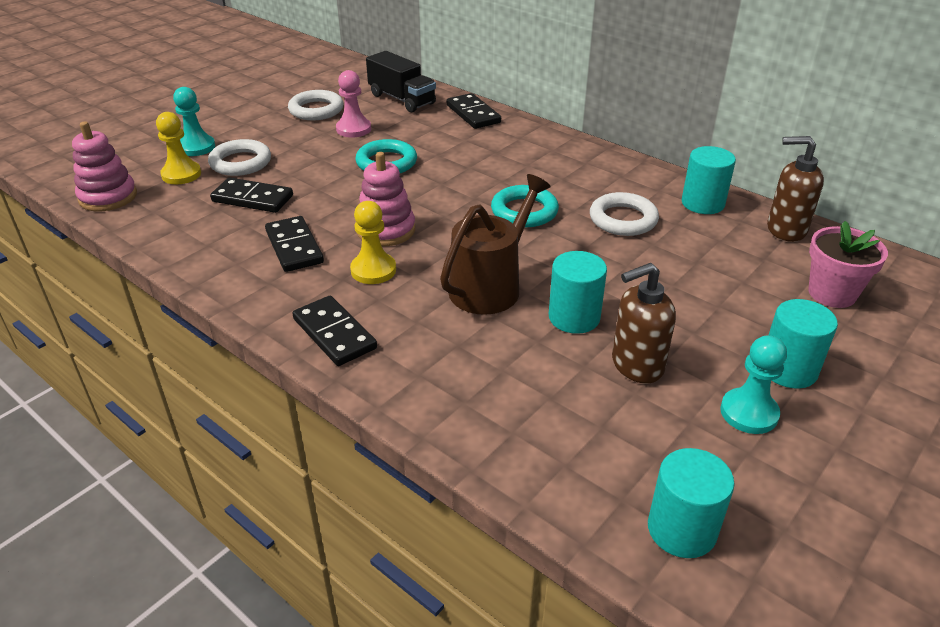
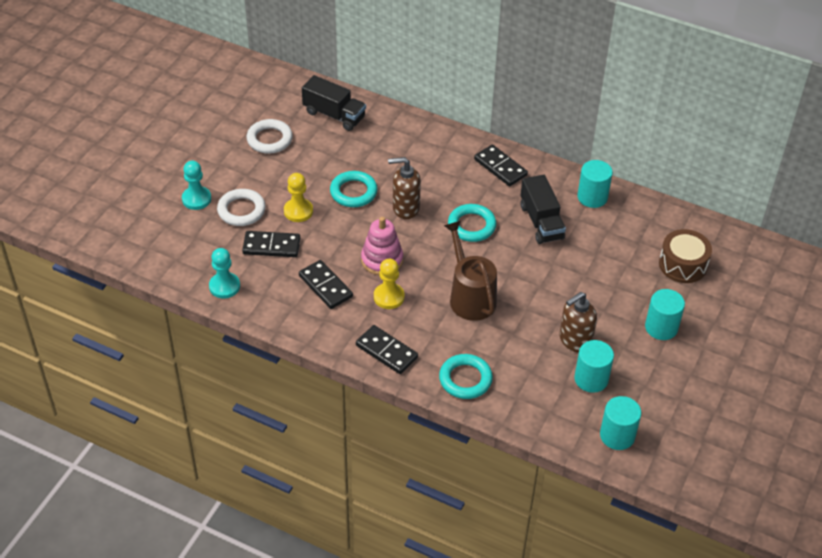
camera: 15 degrees left, 10 degrees up
(108, 197) = (162, 263): pink stacking toy -> none
(181, 174) = (203, 230): yellow pawn -> yellow pawn (298, 211)
(353, 129) = (311, 158): pink pawn -> none
(438, 390) = (465, 379): none -> turquoise ring
(473, 114) = (399, 125): black domino -> black domino (500, 167)
(490, 286) = (470, 297): brown watering can -> brown watering can turned 45 degrees counterclockwise
(574, 317) = (529, 312): turquoise cylinder -> turquoise cylinder (591, 379)
(623, 219) = (541, 222): white ring -> black truck
(749, 413) = (642, 361): turquoise pawn -> turquoise pawn (224, 286)
(785, 229) = (650, 213): brown soap dispenser -> brown soap dispenser (405, 208)
(832, 293) = (682, 265): pink flower pot -> brown drum

